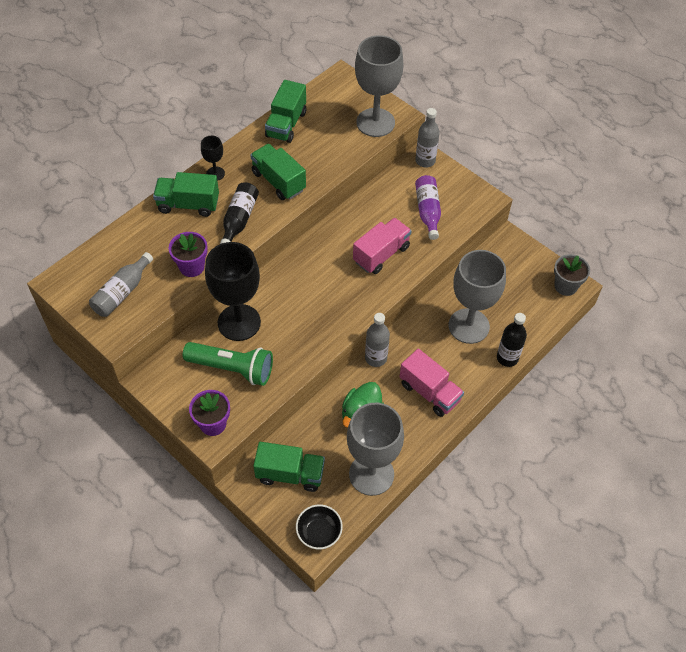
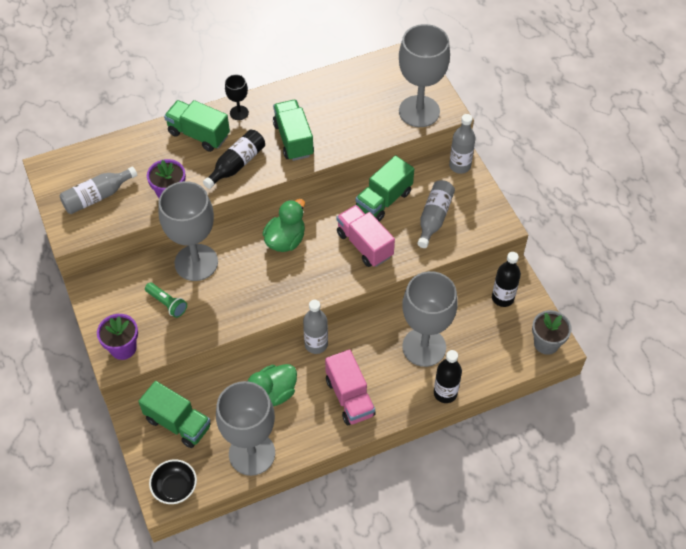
camera: 25 degrees right, 0 degrees up
(232, 369) = (167, 304): green flashlight -> green flashlight, size x0.54
(239, 322) = (196, 262): black goblet -> grey goblet
(286, 124) = (331, 86): green truck -> green truck (384, 200)
(310, 274) = (285, 240): none -> green duck
(381, 254) = (364, 244): pink truck -> pink truck turned 105 degrees counterclockwise
(428, 211) = (434, 218): purple bottle -> grey bottle
(510, 261) = (502, 298): none -> black bottle

